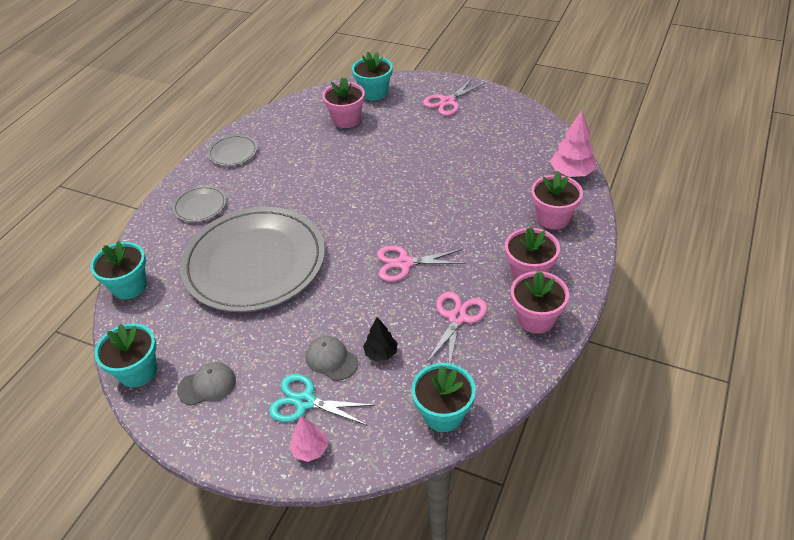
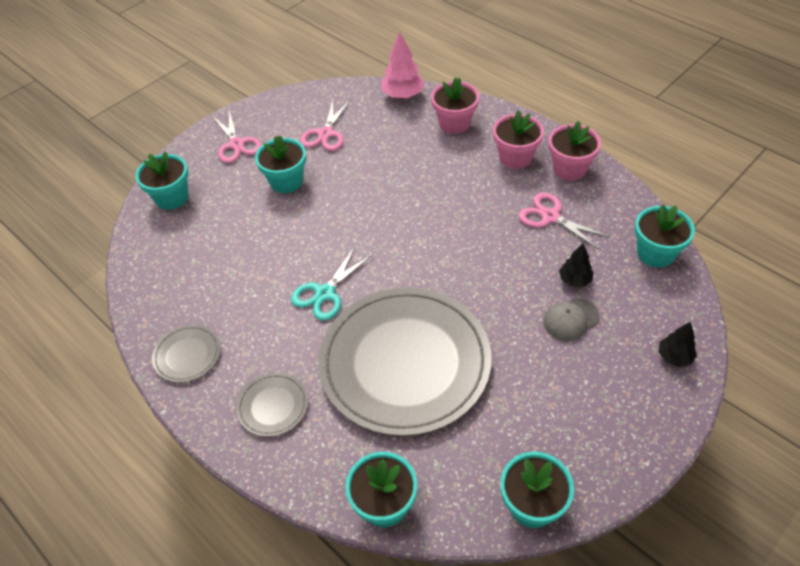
camera: 70 degrees left, 5 degrees up
(207, 385) = (573, 434): grey cap -> none
(305, 402) = (617, 350): turquoise scissors -> turquoise scissors (325, 293)
(310, 449) = (674, 357): pink tree -> black tree
(346, 119) = (204, 232): pink flower pot -> none
(404, 263) = (465, 236): pink scissors -> pink scissors (325, 134)
(419, 141) = (286, 181): none -> turquoise flower pot

